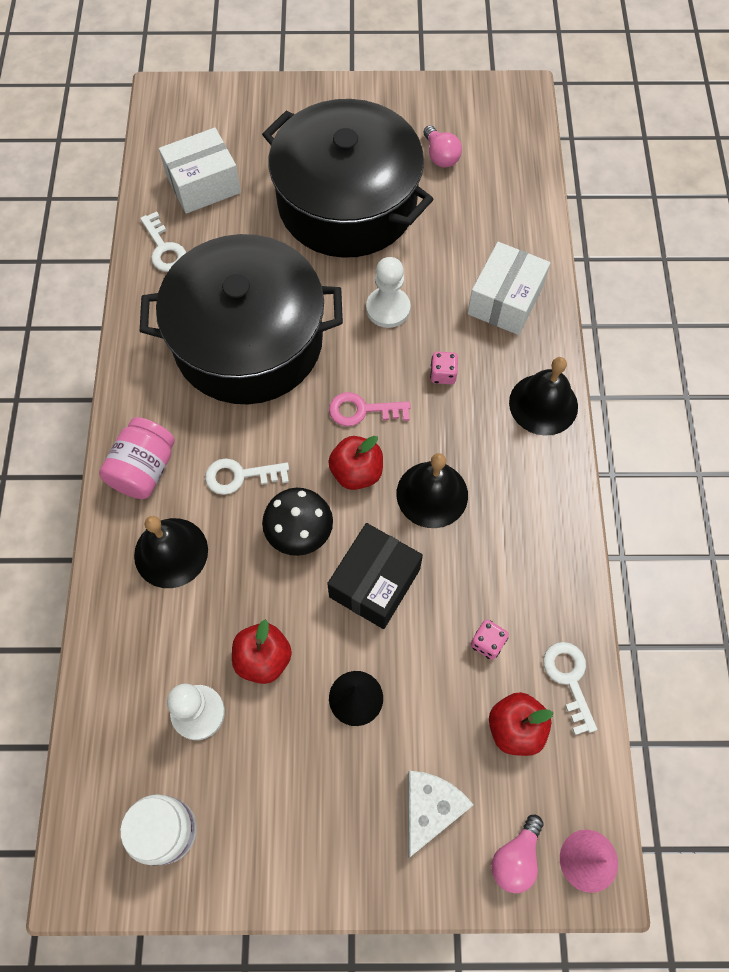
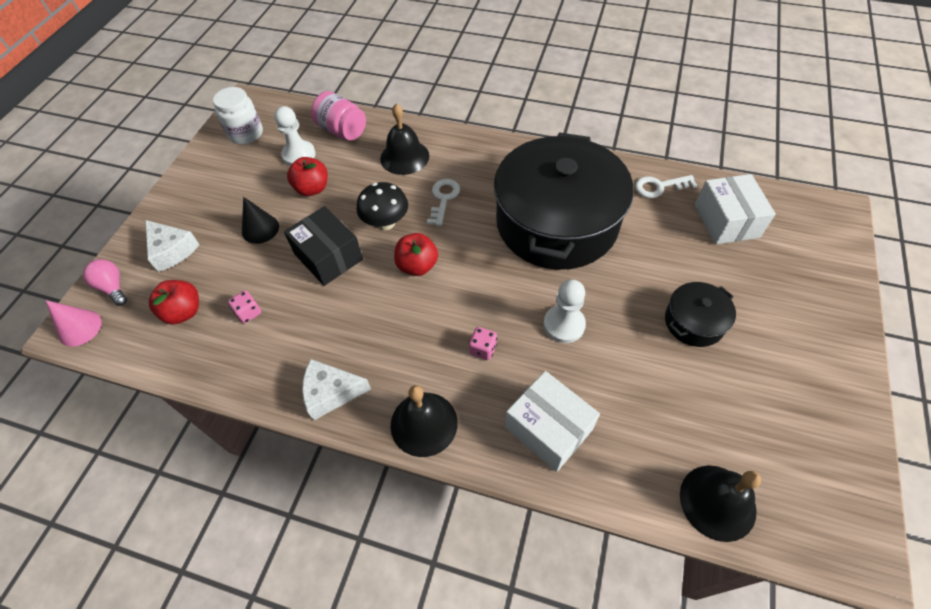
camera: 110 degrees right, 10 degrees down
(144, 469) = (469, 152): pink jar -> pink jar (342, 130)
(347, 203) = (694, 322): black pot -> black pot, size x0.43
(362, 410) = (469, 282): pink key -> none
(432, 494) = (377, 310): black bell -> black bell (717, 502)
(440, 156) = (753, 425): pink light bulb -> none
(547, 503) = (331, 392): none -> white cheese
(569, 680) = (191, 358): white key -> none

